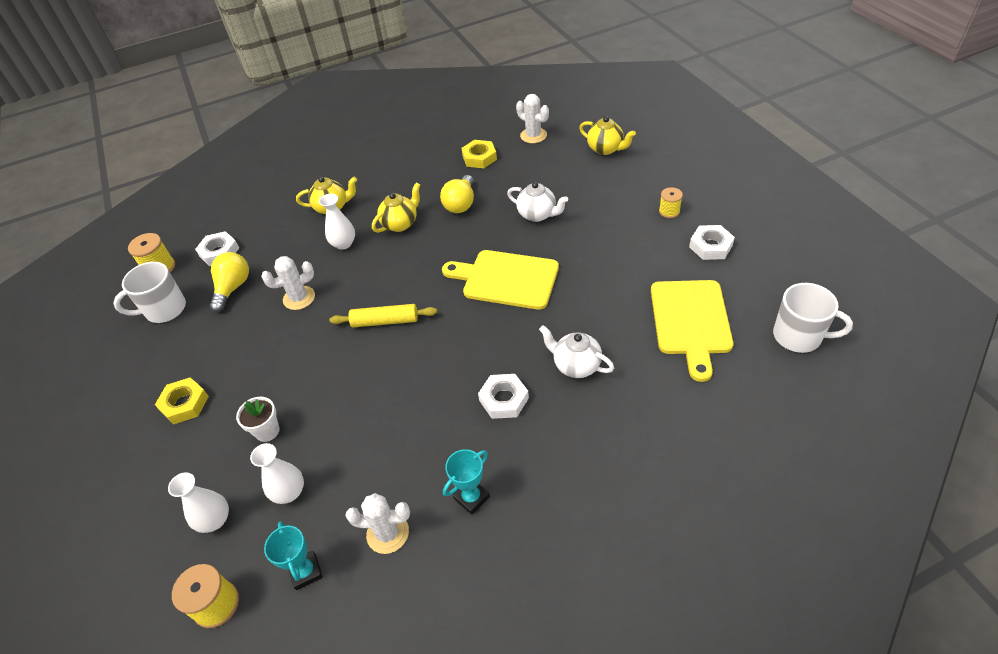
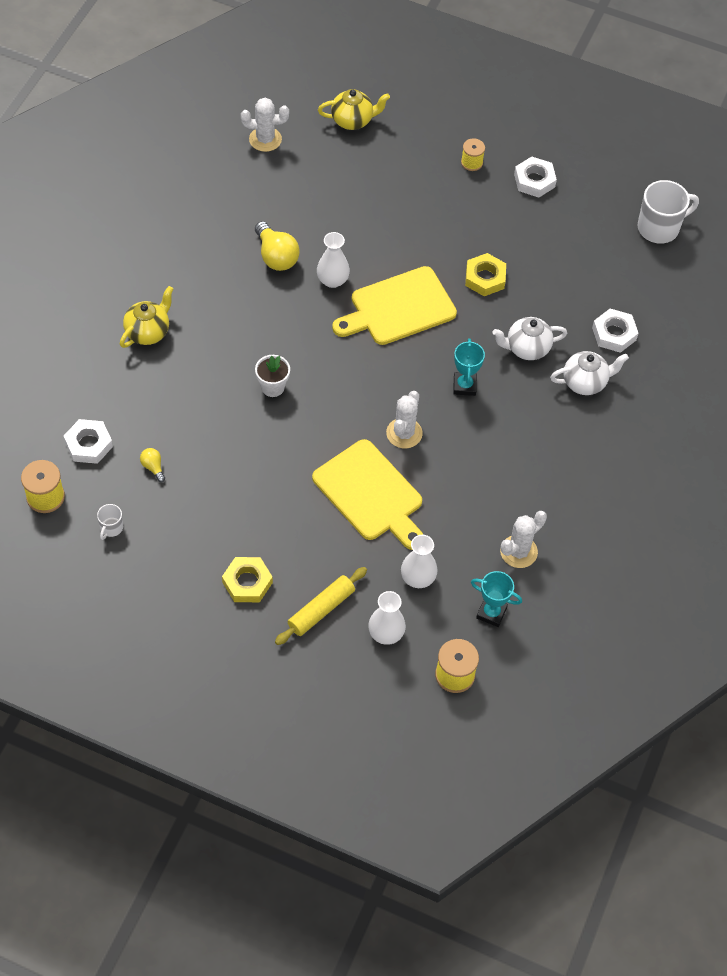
camera: 50 degrees left, 10 degrees up
(164, 309) = (111, 528): white mug -> white mug, size x0.49
(233, 288) = (153, 467): yellow light bulb -> yellow light bulb, size x0.51
(267, 431) = (346, 552): white flower pot -> white flower pot (273, 387)
(299, 298) = (231, 436): white cactus -> white cactus (404, 433)
(343, 244) = (208, 361): white vase -> white vase (332, 280)
(385, 321) = (336, 408): yellow rolling pin -> yellow rolling pin (321, 610)
(400, 224) = (240, 310): yellow teapot -> none
(471, 497) = (549, 490): turquoise trophy -> turquoise trophy (464, 386)
(479, 157) = (237, 194): yellow nut -> yellow nut (485, 278)
(504, 399) = (500, 408): white nut -> white nut (614, 334)
(537, 214) = (361, 228): white teapot -> white teapot (585, 382)
(690, 321) = (576, 260): yellow cutting board -> yellow cutting board (370, 494)

